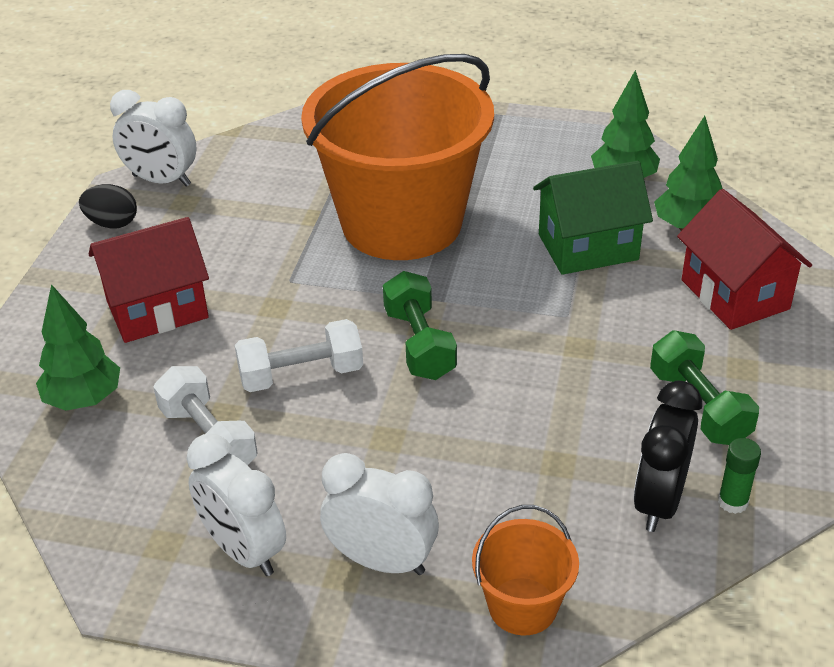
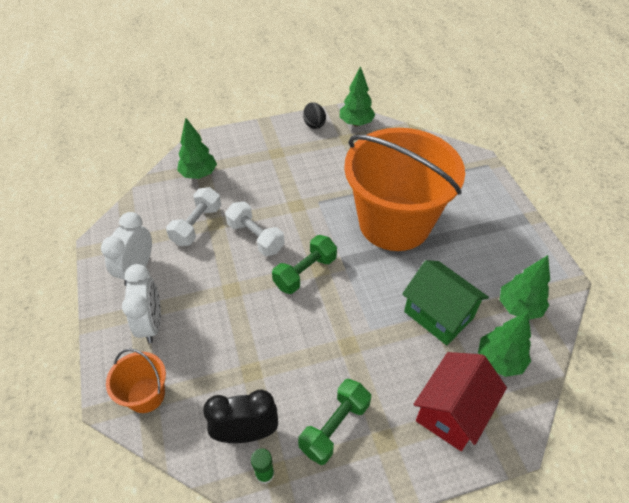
camera: 60 degrees right, 10 degrees up
(157, 309) = (267, 167): red house -> none
(161, 180) = (356, 123): white clock -> green tree

